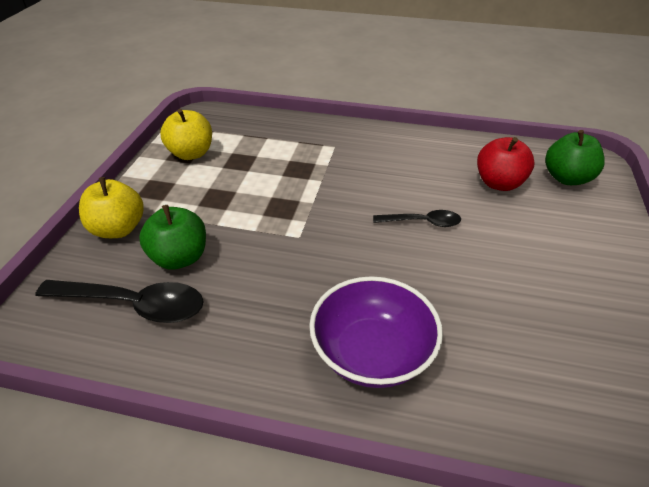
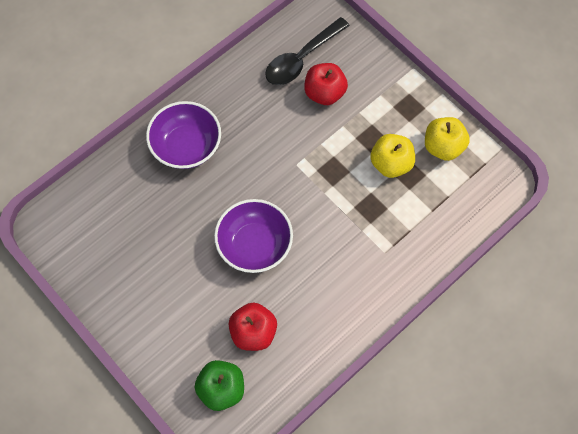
camera: 125 degrees right, 25 degrees up
(118, 229) = (377, 72): yellow apple -> yellow apple (391, 164)
(179, 258) = (324, 93): green apple -> red apple
(422, 222) = (254, 245): black spoon -> purple bowl

